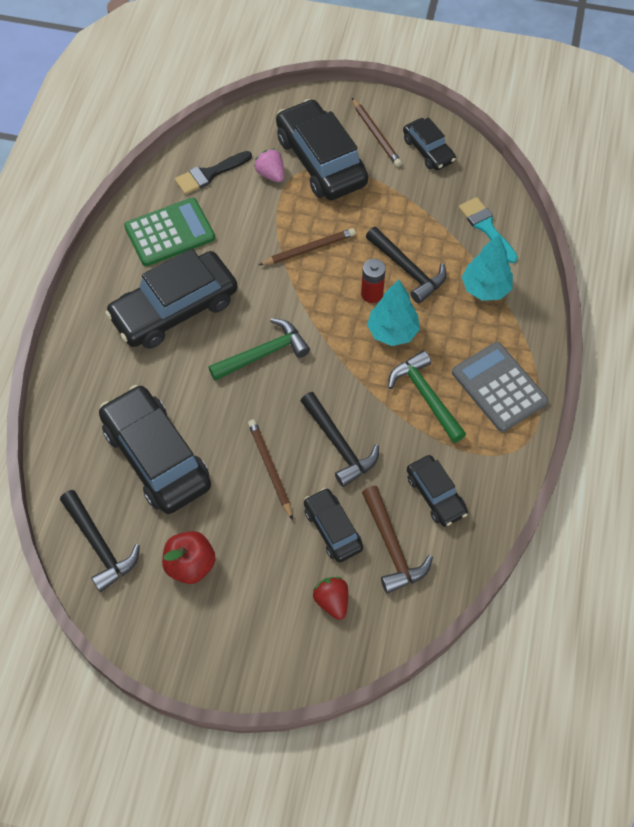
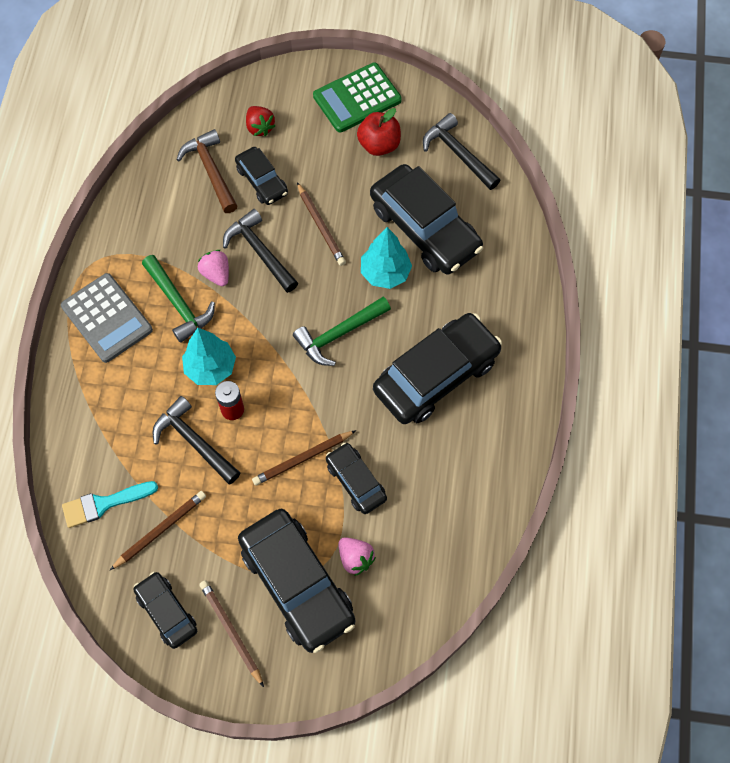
camera: 175 degrees right, 5 degrees up
(170, 233) = (459, 467): green calculator -> green calculator (357, 98)
(210, 174) = (427, 552): black brush -> none
(386, 424) = (216, 274): none -> pink strawberry
(435, 495) = (172, 215): black car -> black car (356, 481)
(436, 205) = (160, 530): none -> brown pencil
(485, 289) = (112, 425): turquoise tree -> turquoise tree (385, 273)
(486, 227) = (104, 504): turquoise brush -> turquoise brush turned 105 degrees clockwise

